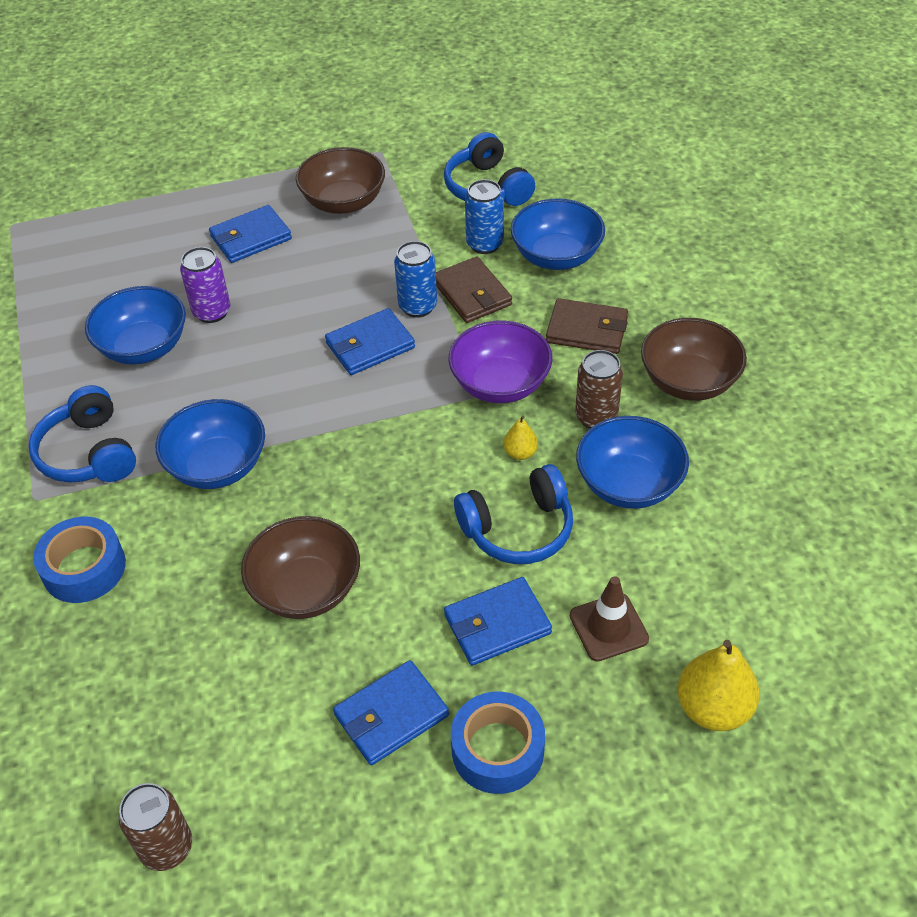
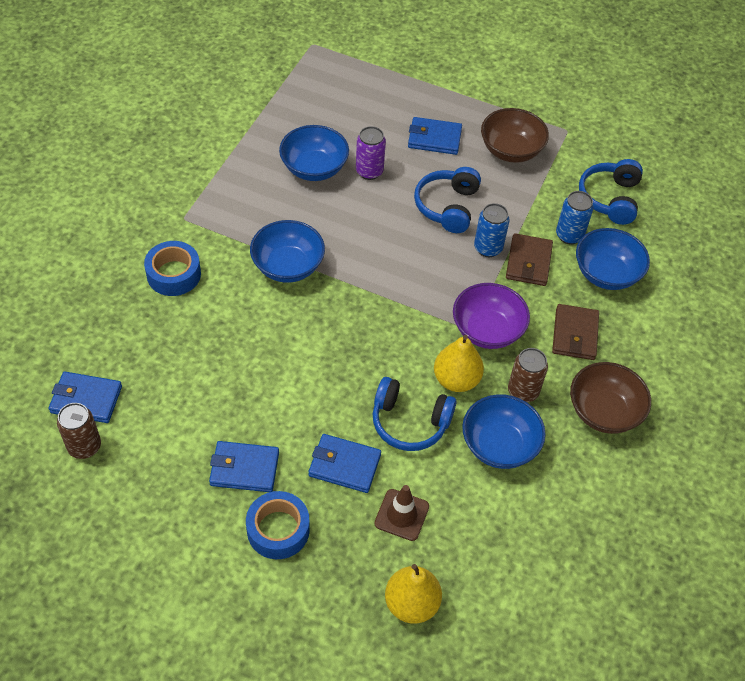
camera: 35 degrees right, 5 degrees up
(89, 453) = (232, 211): blue headphones -> blue headphones (448, 207)
(306, 589) = (267, 369): brown bowl -> none
(370, 345) = (436, 253): blue wallet -> blue wallet (86, 399)
(520, 453) = (456, 380): yellow pear -> yellow pear, size x1.94
(587, 330) = (574, 334): brown wallet -> brown wallet turned 45 degrees clockwise

